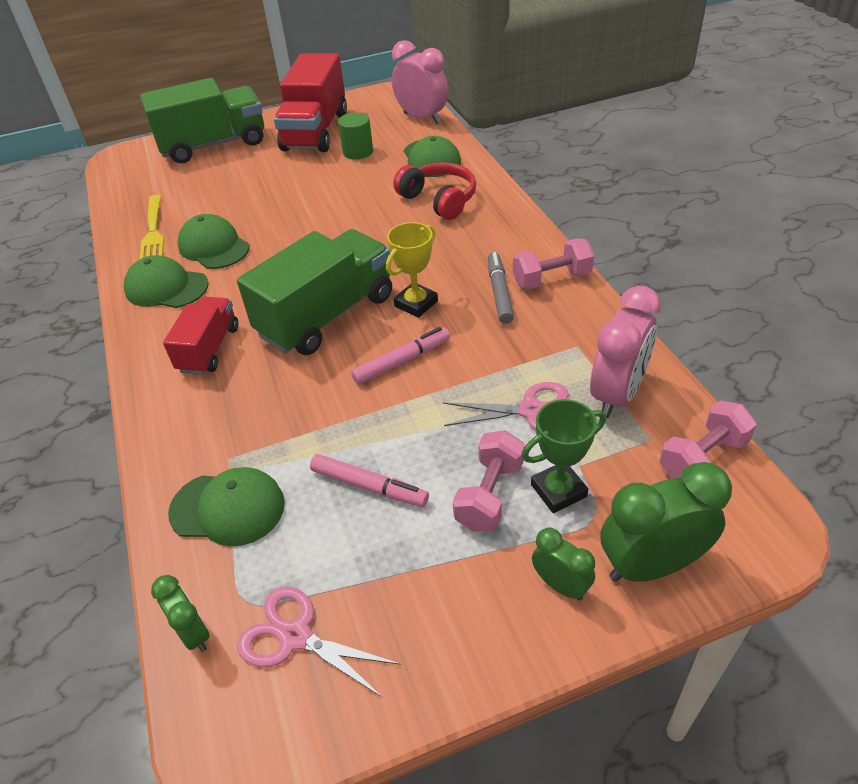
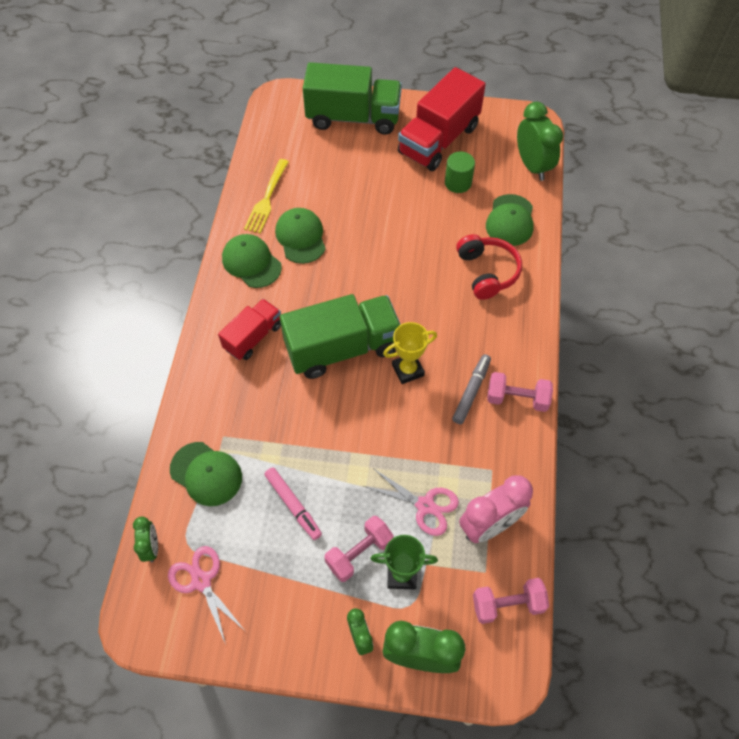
camera: 25 degrees right, 15 degrees up
(402, 361) = (368, 417): pink marker -> none
(422, 118) = (532, 166): pink clock -> green clock

